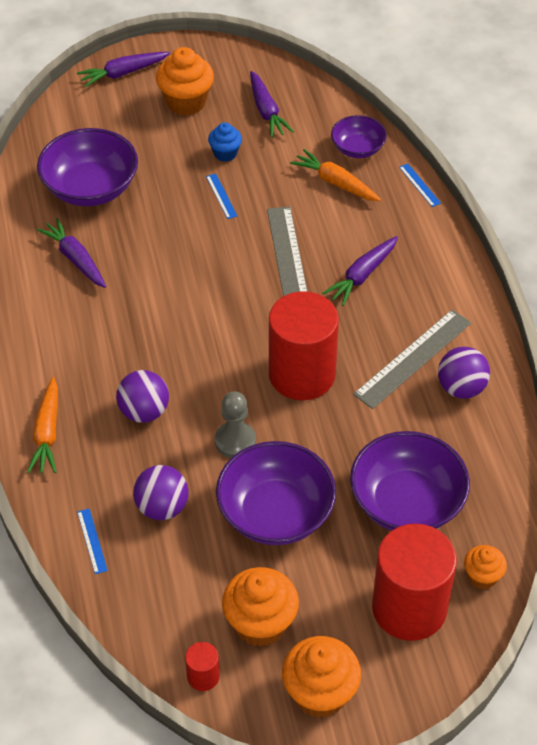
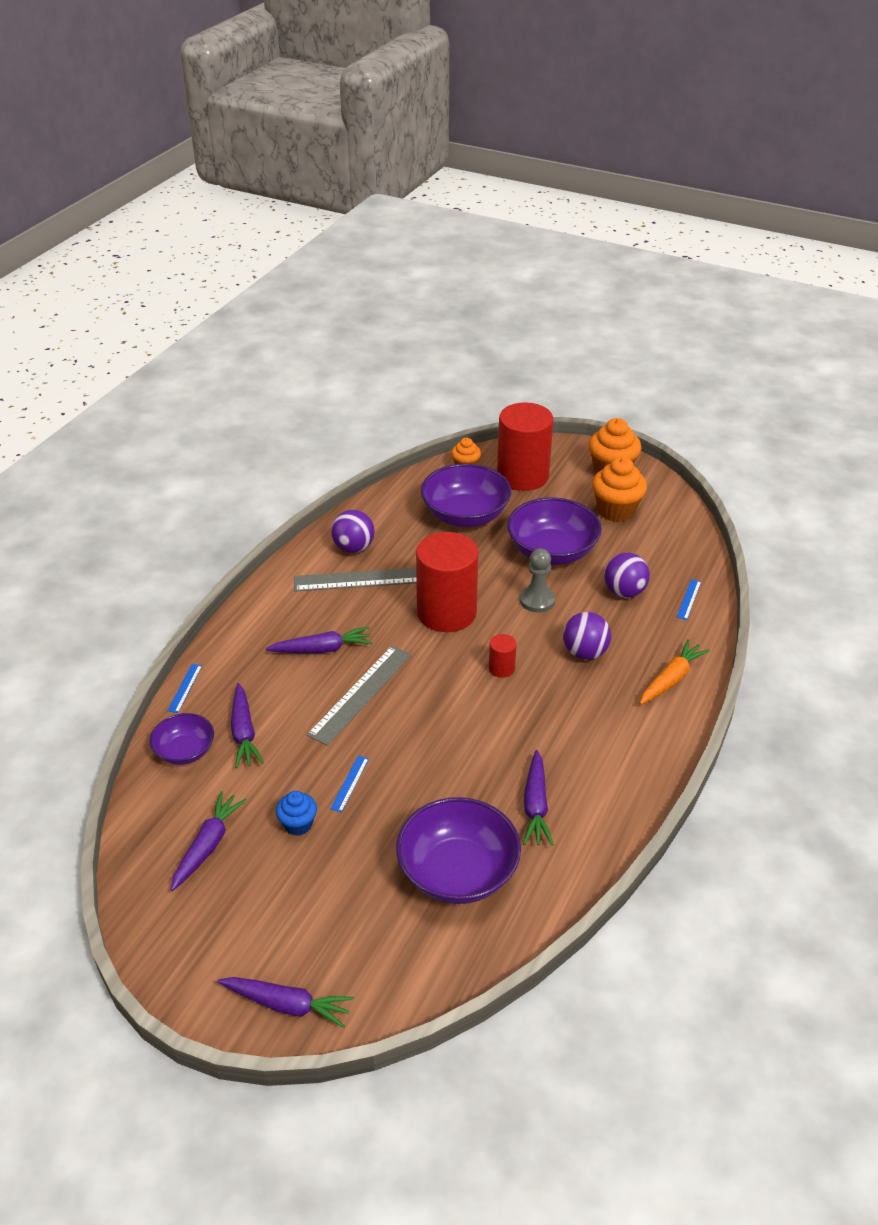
camera: 140 degrees left, 10 degrees down
(186, 102) = (267, 912): orange cupcake -> none
(203, 676) = (672, 507): red cylinder -> red cylinder (501, 668)
(335, 183) = (244, 732): orange carrot -> purple carrot

